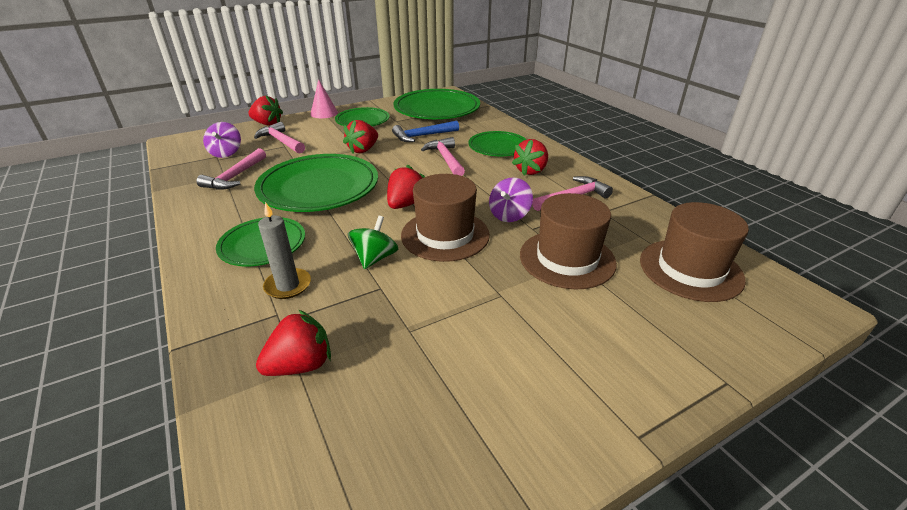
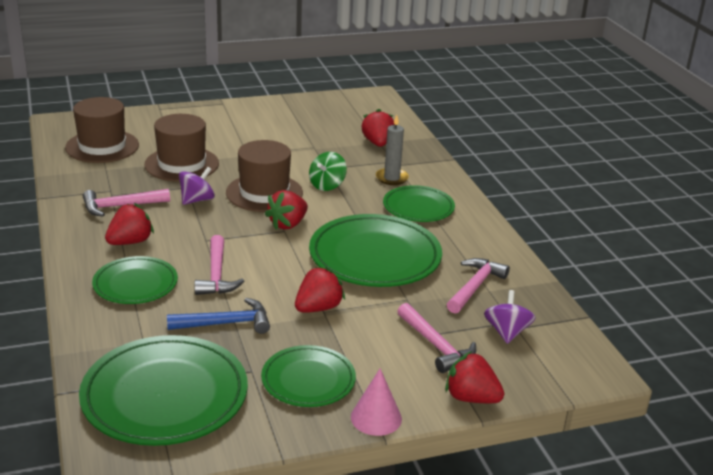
camera: 170 degrees left, 5 degrees down
(301, 365) = (377, 143): red strawberry -> red strawberry turned 105 degrees clockwise

